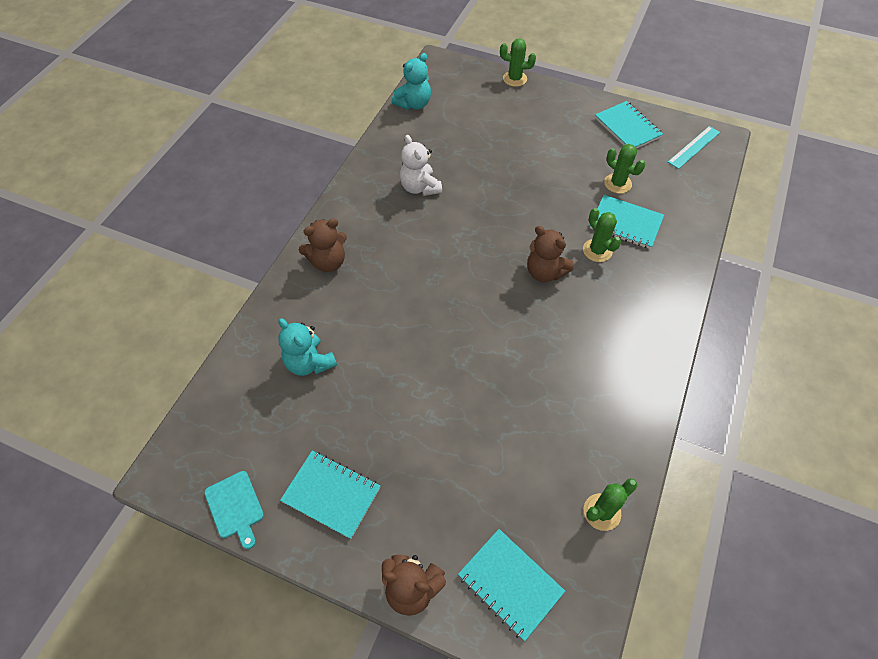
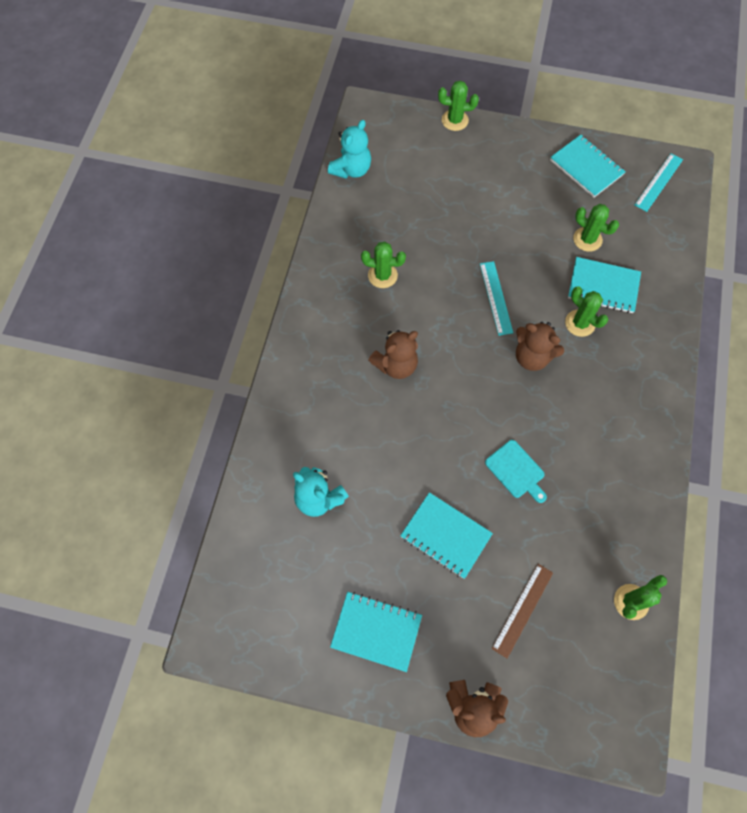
camera: 10 degrees left, 10 degrees up
(235, 507) = (287, 660): turquoise cutting board -> turquoise cutting board (516, 471)
(328, 262) = (308, 380): brown teddy bear -> brown teddy bear (396, 365)
(420, 187) = (382, 275): white teddy bear -> green cactus
(486, 500) = (522, 610): none -> brown ruler
(510, 584) = (561, 686): turquoise notebook -> turquoise notebook (445, 536)
(521, 219) = (496, 298): none -> turquoise ruler

